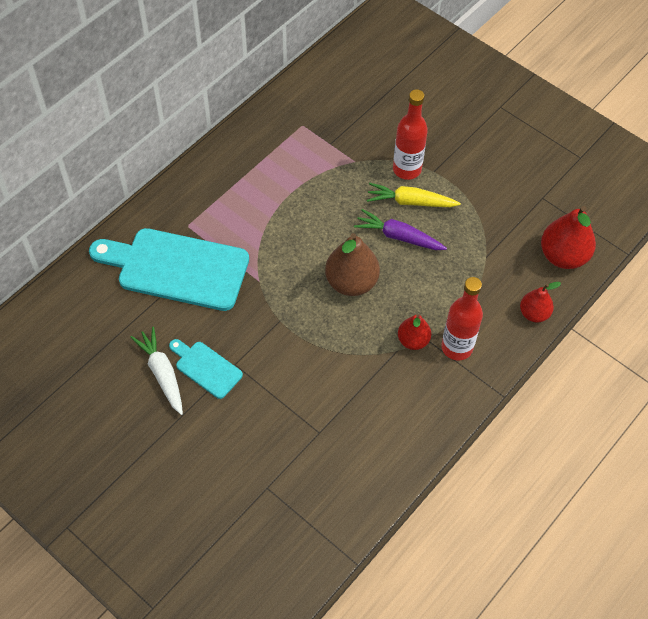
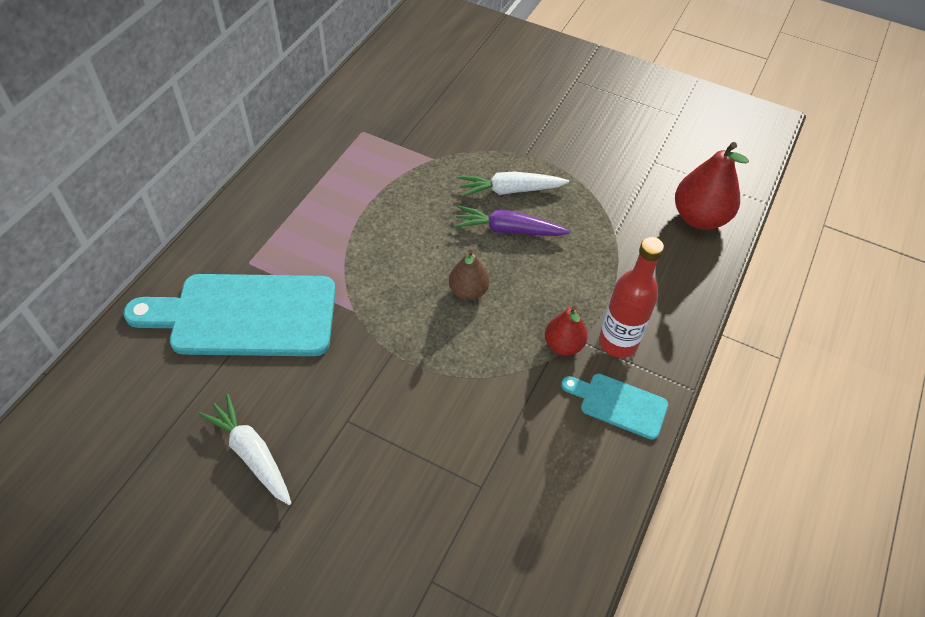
camera: 15 degrees left, 5 degrees down
(206, 368) = (310, 434): turquoise cutting board -> turquoise cutting board (619, 404)
(351, 282) = (468, 291): brown pear -> brown pear, size x0.60
(407, 169) = (495, 157): red bottle -> none
(410, 202) = (510, 190): yellow carrot -> white carrot
(534, 314) = (692, 286): red pear -> none

